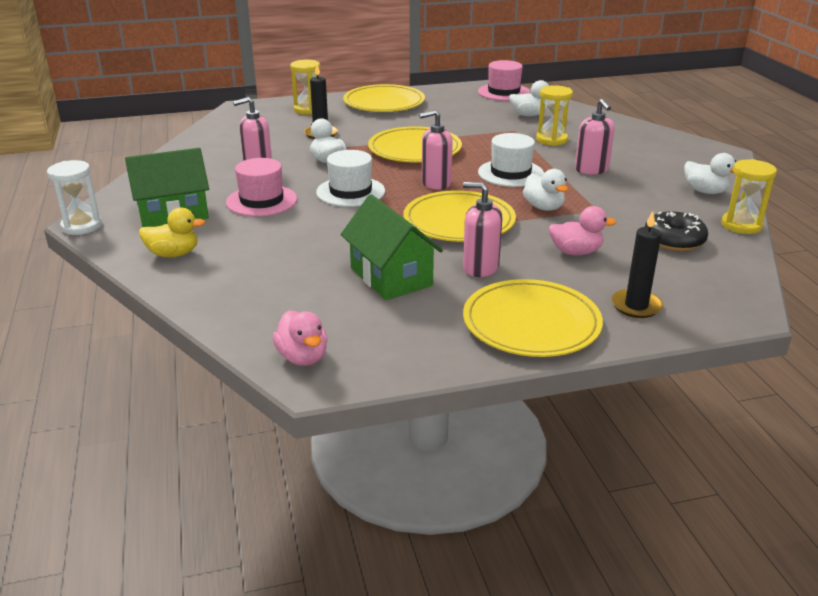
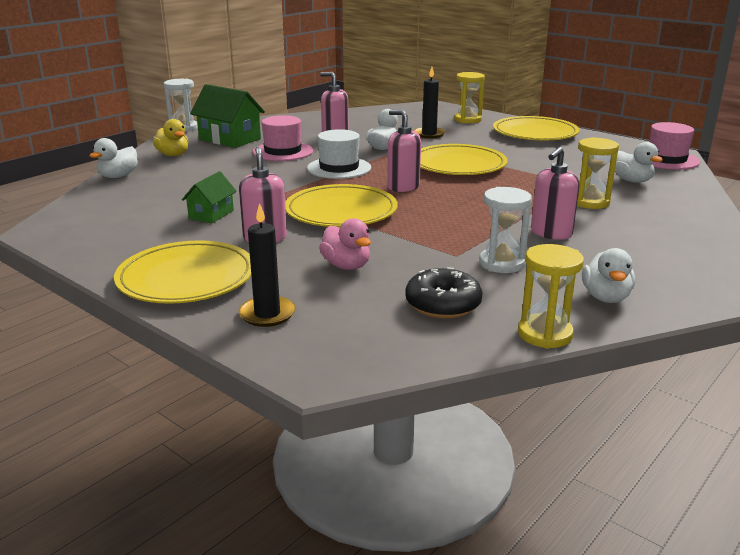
camera: 55 degrees right, 5 degrees down
(303, 357) = (66, 221): pink duck -> none
(391, 277) = (211, 214): green house -> green house, size x0.58
(510, 173) = (475, 205): white hat -> none
(543, 207) = (423, 233): white duck -> white duck (118, 176)
(626, 201) = (501, 263): none -> white hourglass

